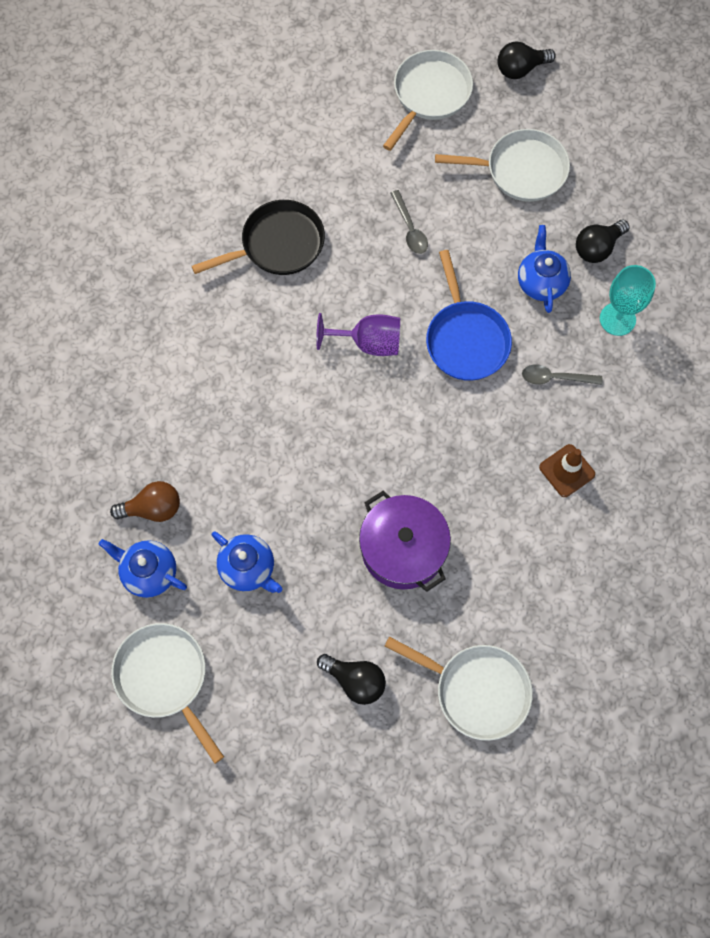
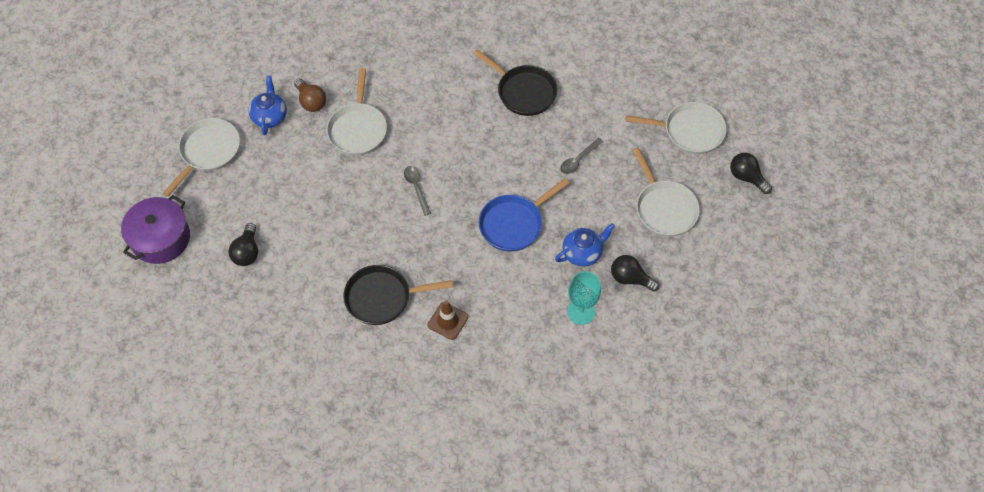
camera: 65 degrees right, 10 degrees down
(248, 568) = (295, 166): blue teapot -> none
(368, 343) = (481, 169): purple goblet -> none
(403, 549) = (346, 244): purple pot -> purple pot (161, 238)
(476, 690) = (269, 323): white pan -> white pan (358, 129)
(501, 534) = (383, 298): none -> black pan
(555, 378) = (514, 288): grey spoon -> grey spoon (416, 188)

